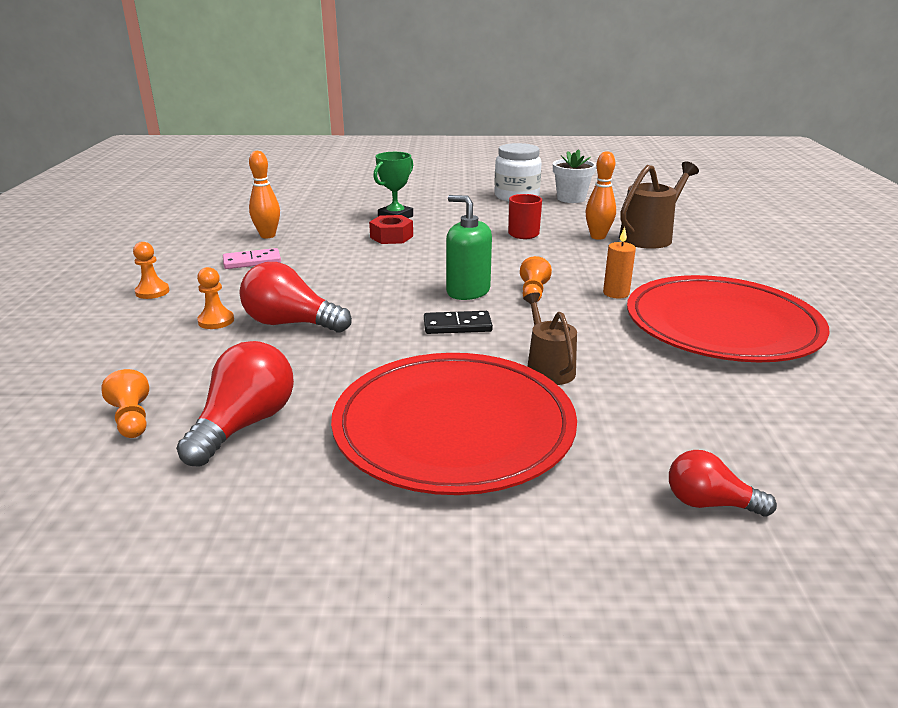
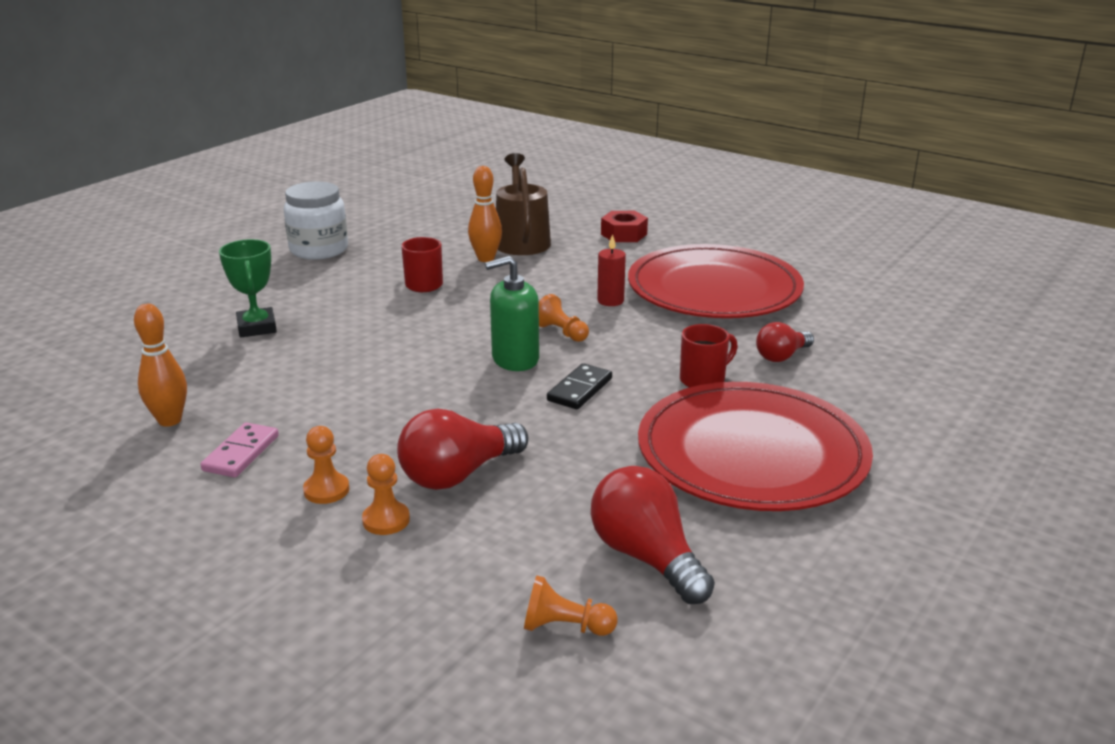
camera: 55 degrees left, 0 degrees up
(152, 292) = (227, 548): orange pawn -> orange pawn (326, 490)
(391, 237) = (313, 349): red nut -> red nut (624, 234)
(548, 368) = (704, 380): brown watering can -> red mug
(571, 198) = (374, 230): white flower pot -> none
(616, 293) = (610, 301): orange candle -> red candle
(709, 503) = (927, 397): red light bulb -> red light bulb (781, 356)

